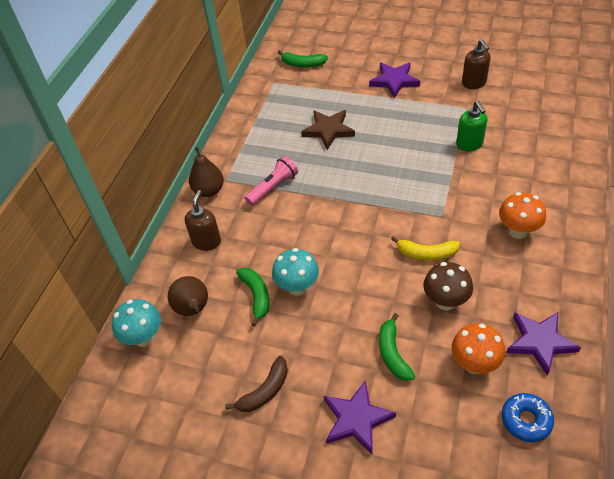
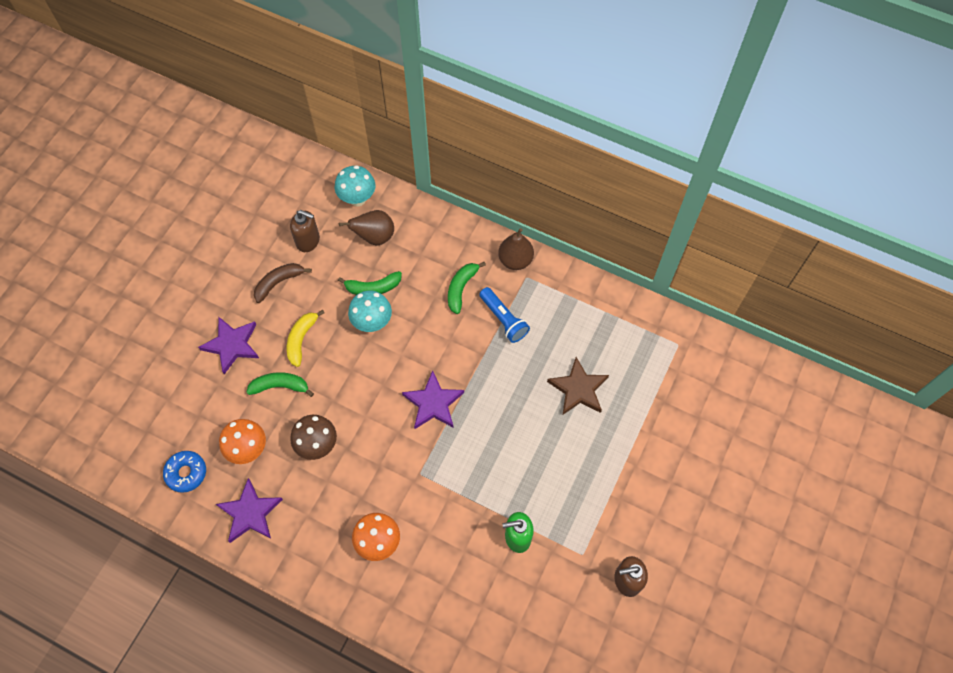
camera: 95 degrees right, 15 degrees up
(207, 241) = (448, 253): brown soap dispenser -> brown soap dispenser (308, 241)
(265, 391) = (279, 282): brown banana -> brown banana turned 90 degrees clockwise
(273, 187) = (503, 319): pink flashlight -> blue flashlight
(302, 64) = (709, 382): green banana -> green banana (461, 288)
(394, 81) = (652, 483): purple star -> purple star (433, 403)
(426, 253) = (376, 444): yellow banana -> yellow banana (301, 339)

